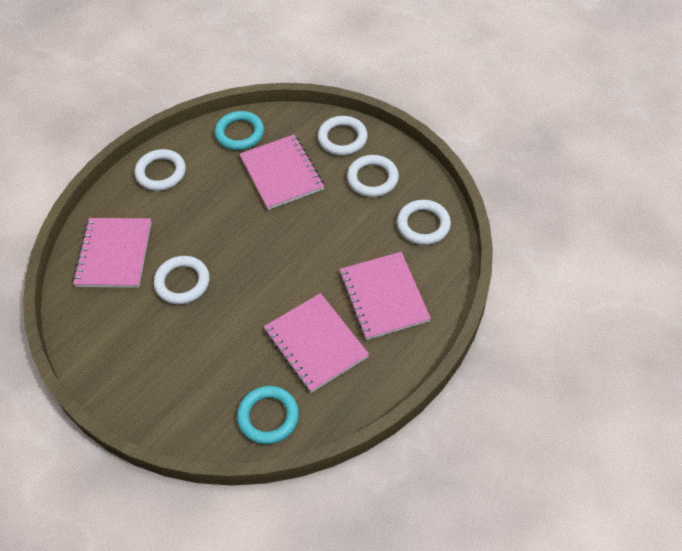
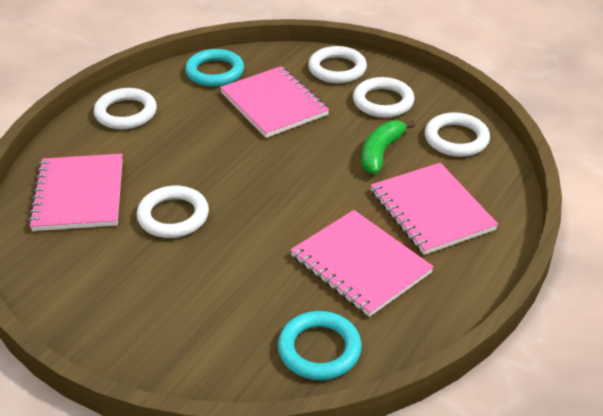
camera: 10 degrees left, 15 degrees down
(357, 233) = (381, 152): none -> green banana

